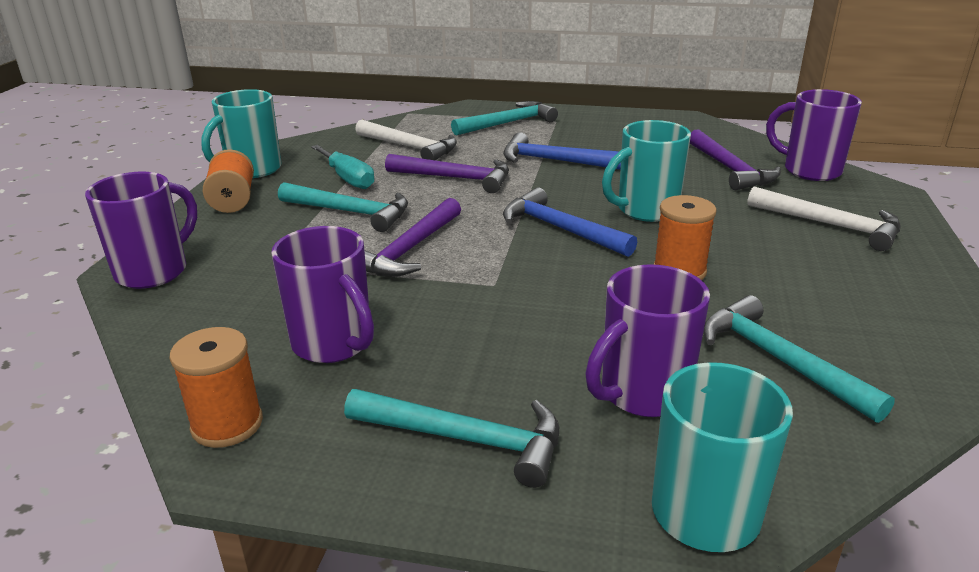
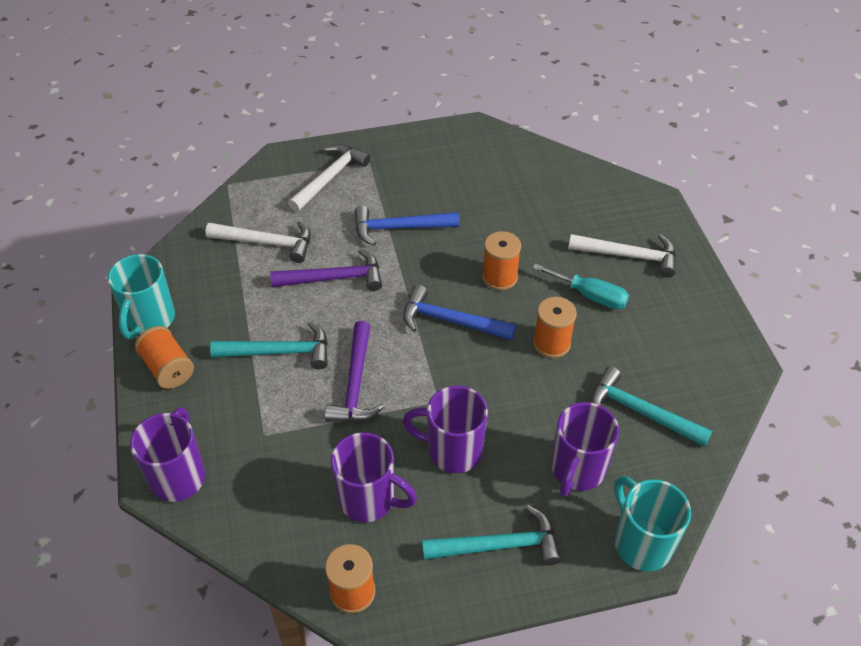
camera: 25 degrees left, 20 degrees up
(348, 179) = (245, 307): turquoise screwdriver -> turquoise screwdriver (590, 295)
(508, 123) = (330, 178): turquoise hammer -> white hammer
(645, 210) = (500, 277): turquoise mug -> orange spool
(730, 169) = (538, 200): purple hammer -> none
(809, 170) = (594, 185): purple mug -> purple mug (452, 450)

